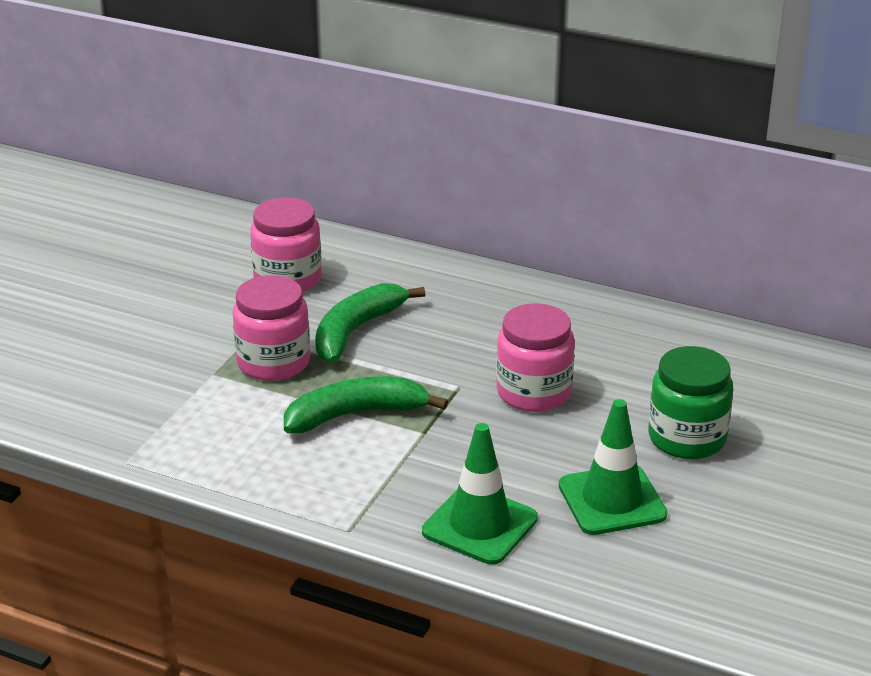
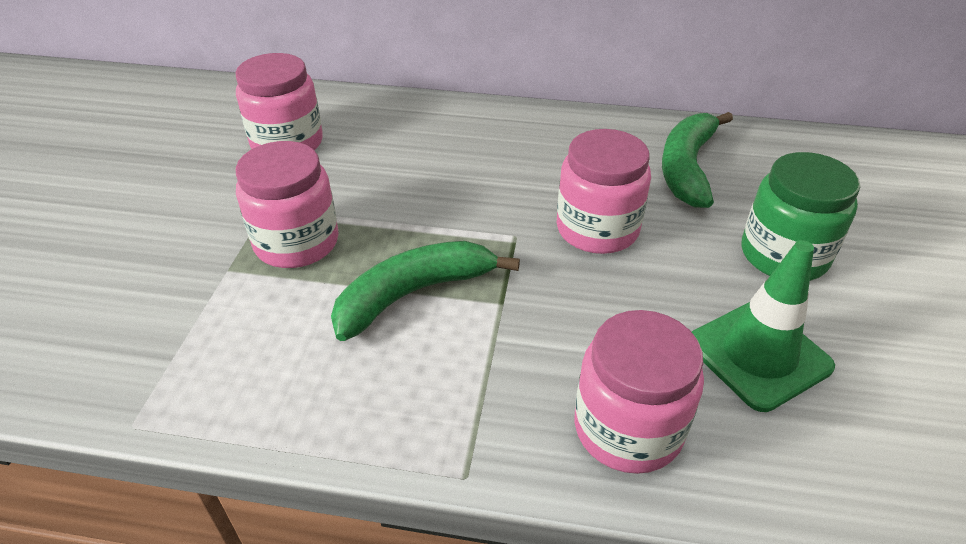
camera: 15 degrees left, 10 degrees up
(356, 331) = (379, 189): green banana -> green banana (687, 168)
(480, 525) = (628, 428): green traffic cone -> pink jar

